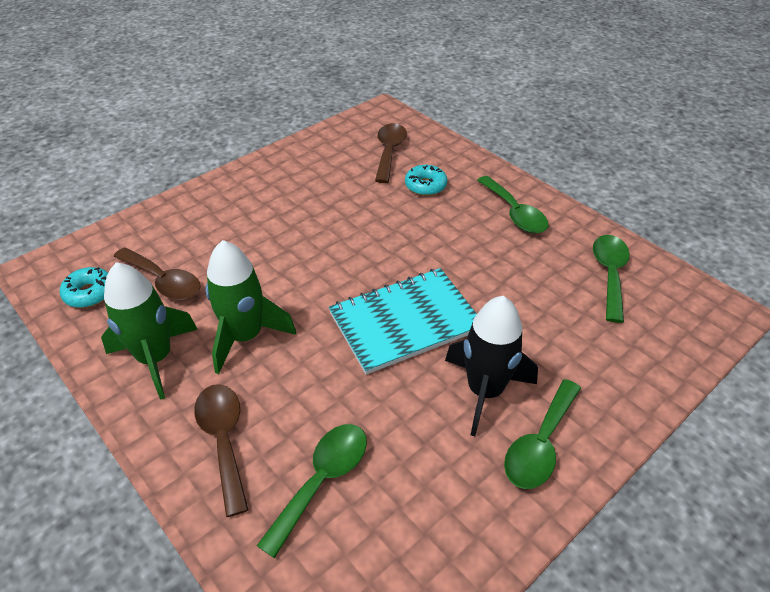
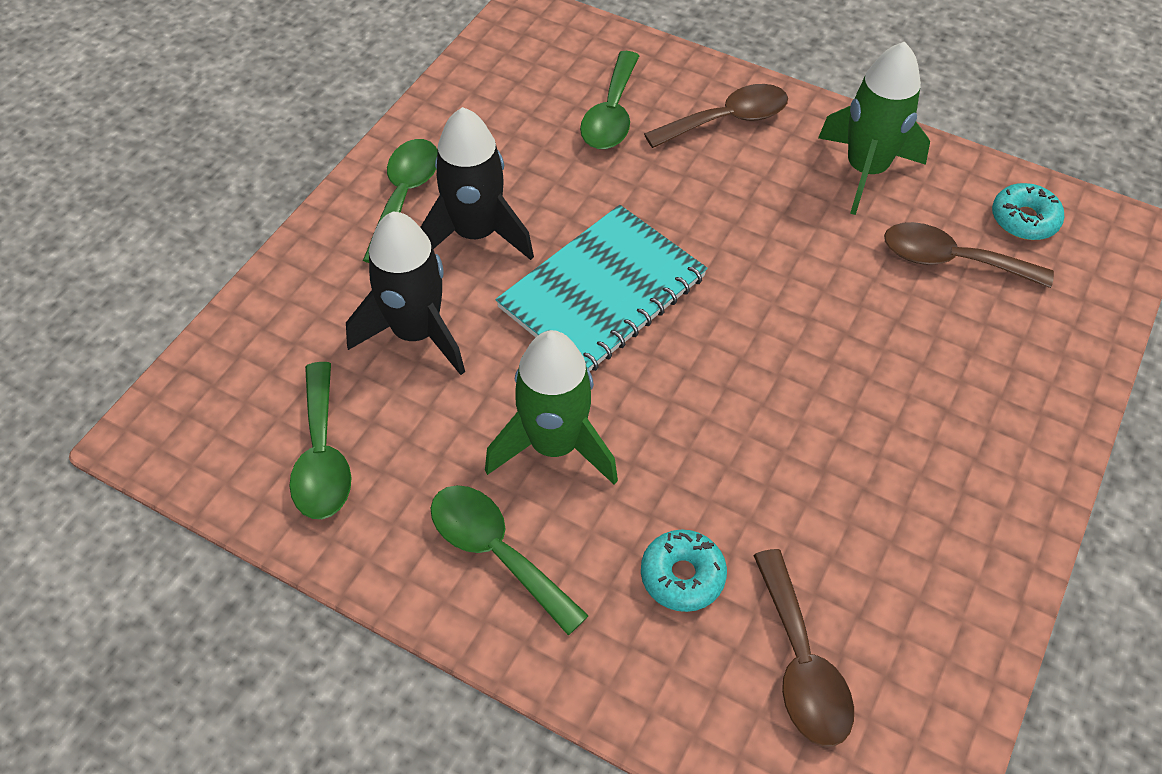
camera: 160 degrees right, 10 degrees up
(224, 440) = (727, 120): brown spoon -> brown spoon turned 75 degrees counterclockwise
(245, 337) = (786, 220): green rocket -> green rocket (554, 445)
(543, 328) = (416, 333): none -> black rocket

